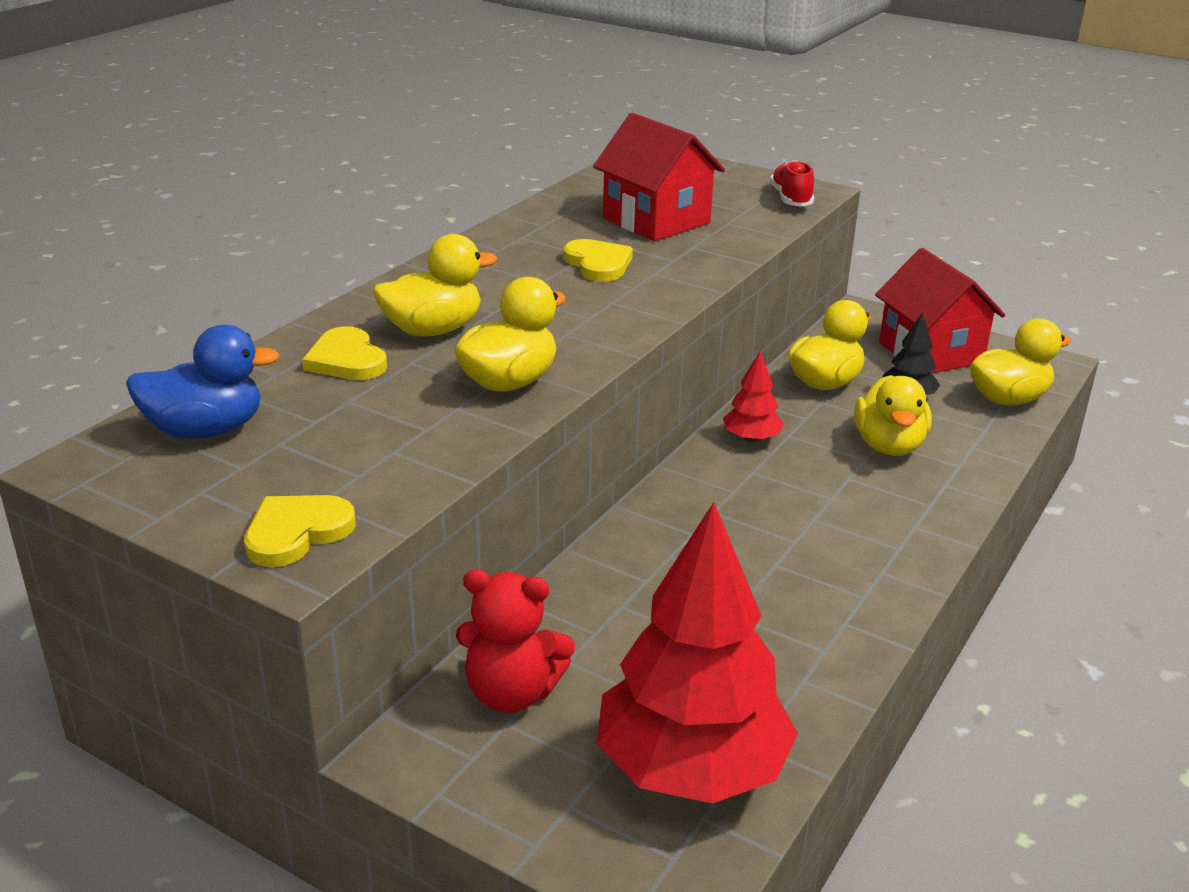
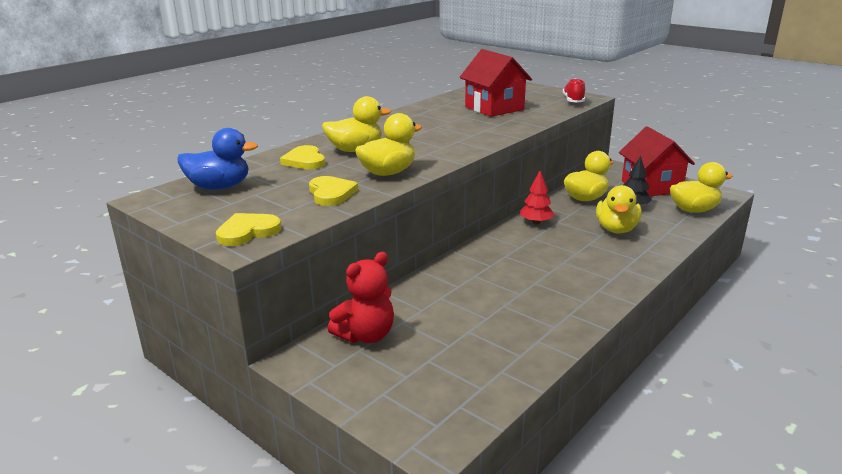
camera: 10 degrees right, 5 degrees down
(512, 693) = (366, 335): red teddy bear -> red teddy bear turned 60 degrees counterclockwise
(598, 264) = (455, 125): yellow heart -> yellow heart (331, 193)
(691, 769) = (459, 380): red tree -> none

